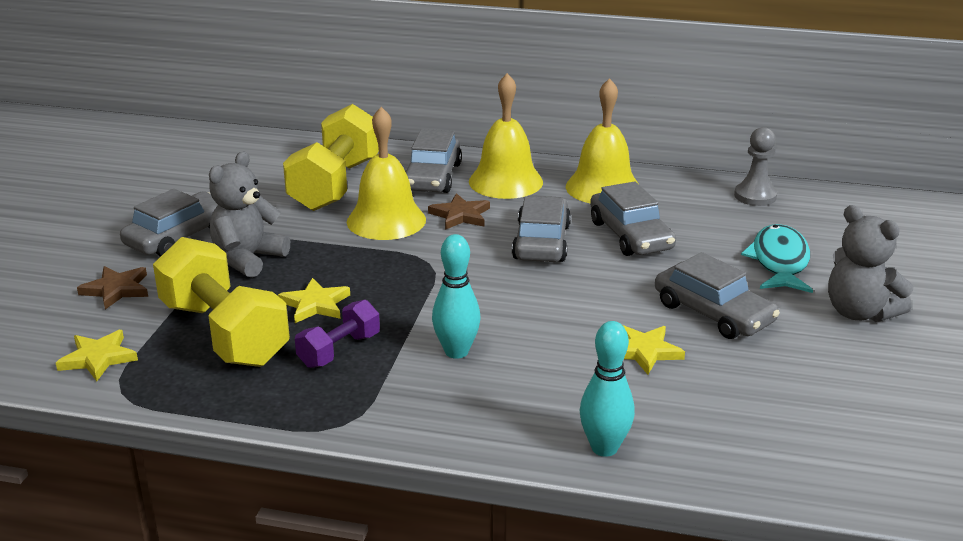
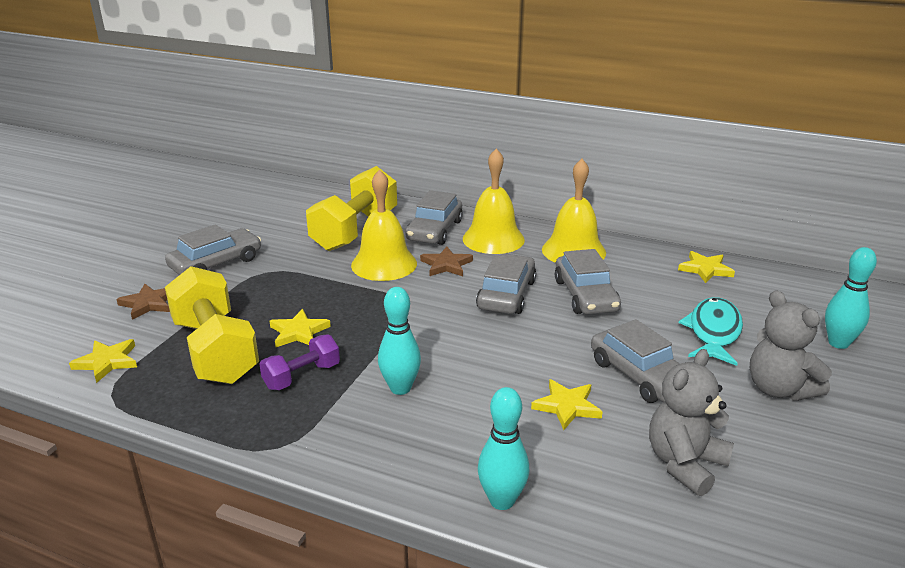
camera: 10 degrees right, 0 degrees up
(248, 259) = (261, 287): grey teddy bear -> grey teddy bear (685, 464)
(755, 196) = (705, 269): grey pawn -> yellow star
(910, 261) = (838, 343): none -> turquoise bowling pin

